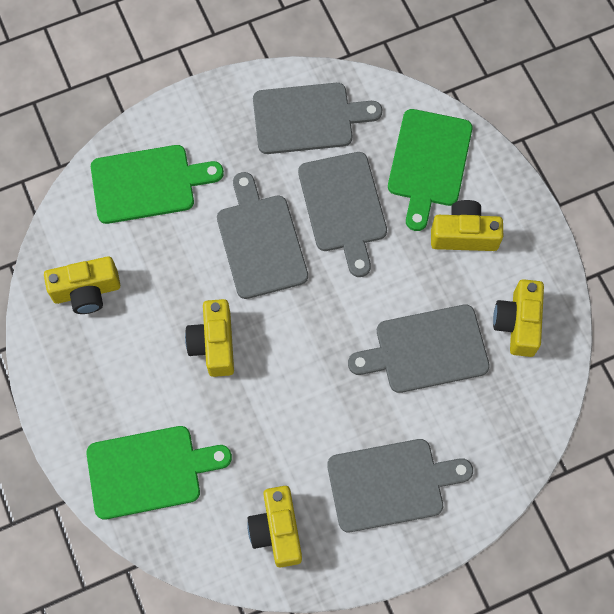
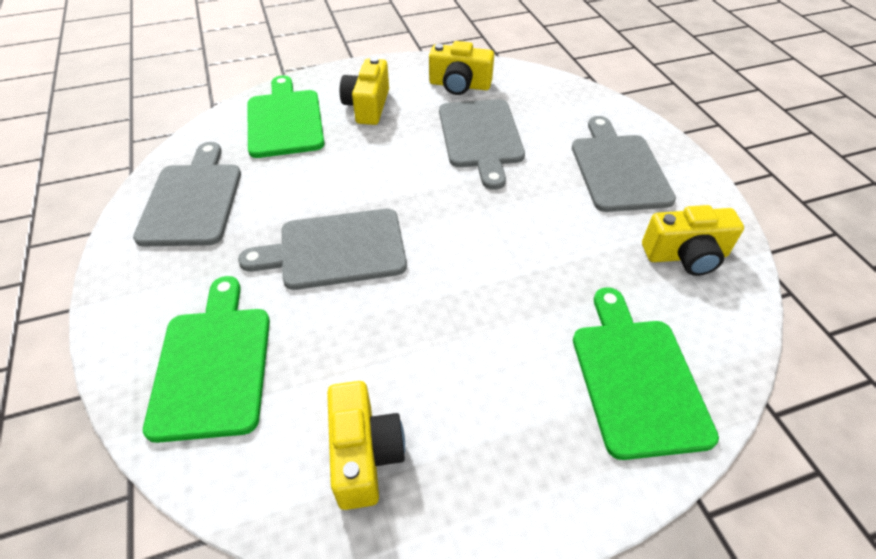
camera: 85 degrees left, 20 degrees down
(214, 344) = (462, 301): yellow camera -> none
(343, 207) = (313, 180): grey cutting board -> none
(429, 163) = (285, 120): green cutting board -> green cutting board turned 120 degrees counterclockwise

